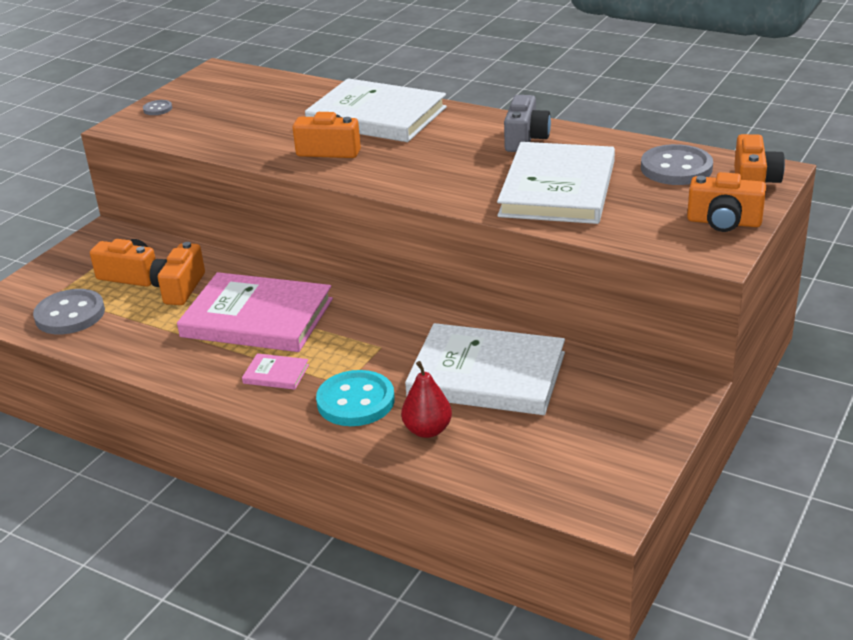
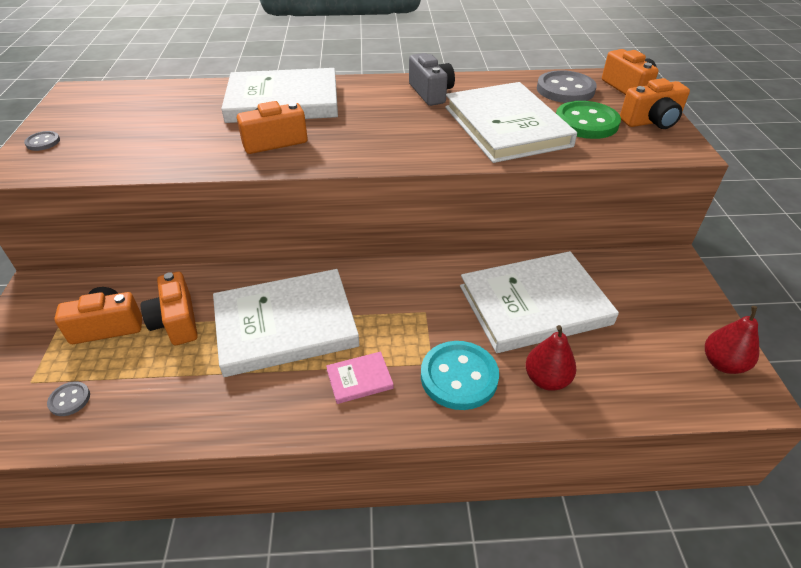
camera: 35 degrees left, 10 degrees up
(70, 314) = (69, 400): grey button -> grey button, size x0.47
(257, 318) = (285, 325): pink book -> white book
(612, 481) = (722, 363): none -> red pear
(647, 205) = (586, 122): none -> green button

